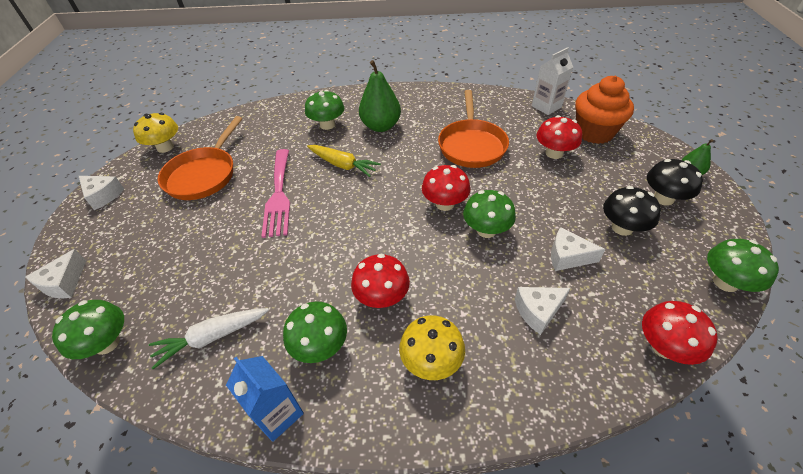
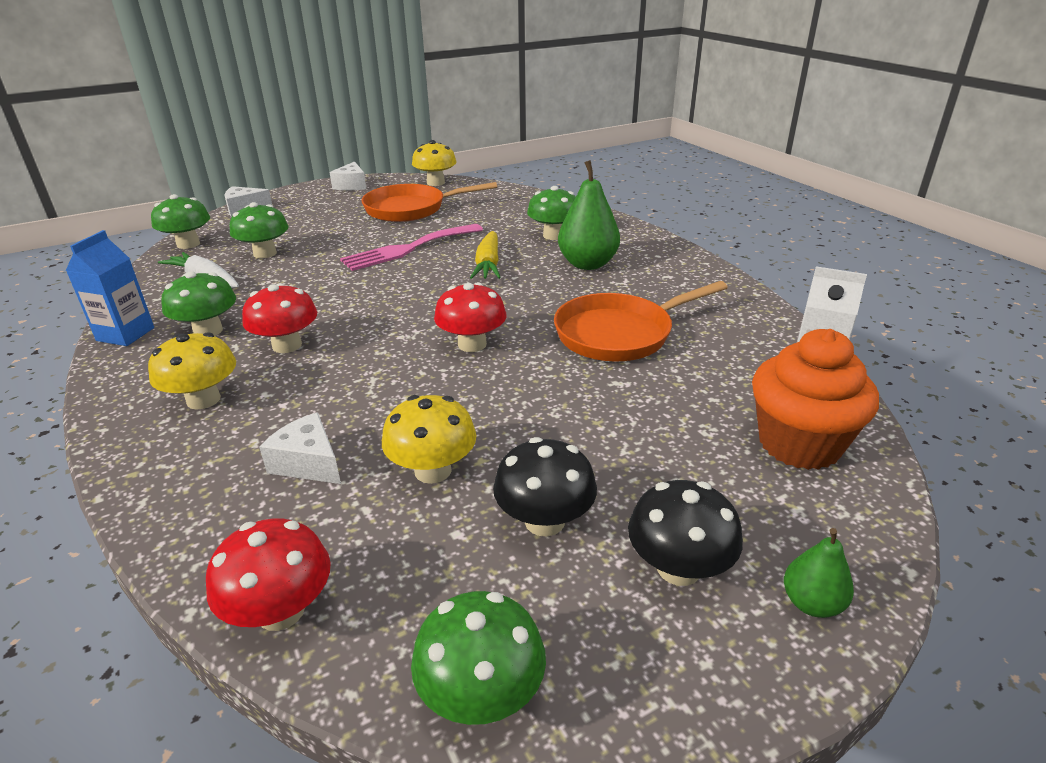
camera: 60 degrees right, 15 degrees down
(486, 230) = (442, 387): green mushroom -> green mushroom (265, 253)
(554, 153) = (682, 410): red mushroom -> none
(567, 257) = (433, 470): white cheese -> yellow mushroom

